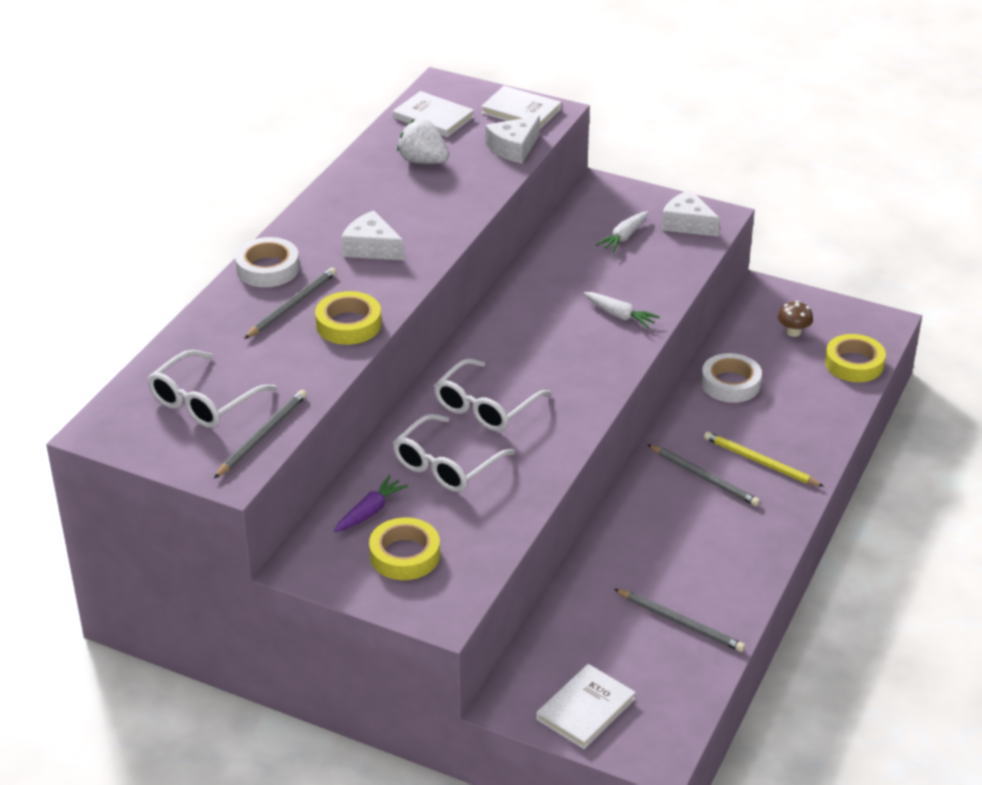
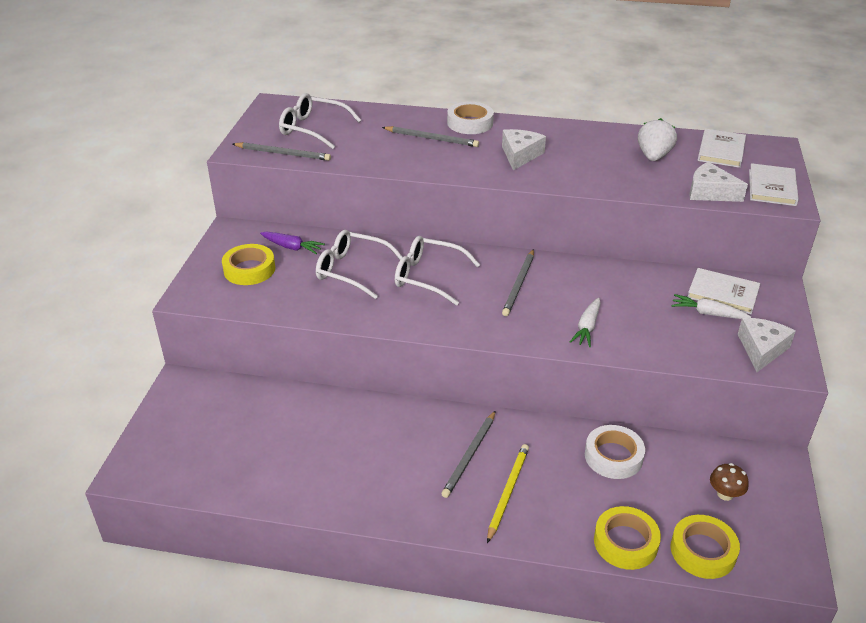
camera: 75 degrees right, 0 degrees up
(348, 324) = (420, 162): yellow tape -> yellow tape (625, 542)
(585, 709) = (177, 424): white book -> white book (723, 293)
(680, 623) = (280, 465): grey pencil -> grey pencil (519, 284)

